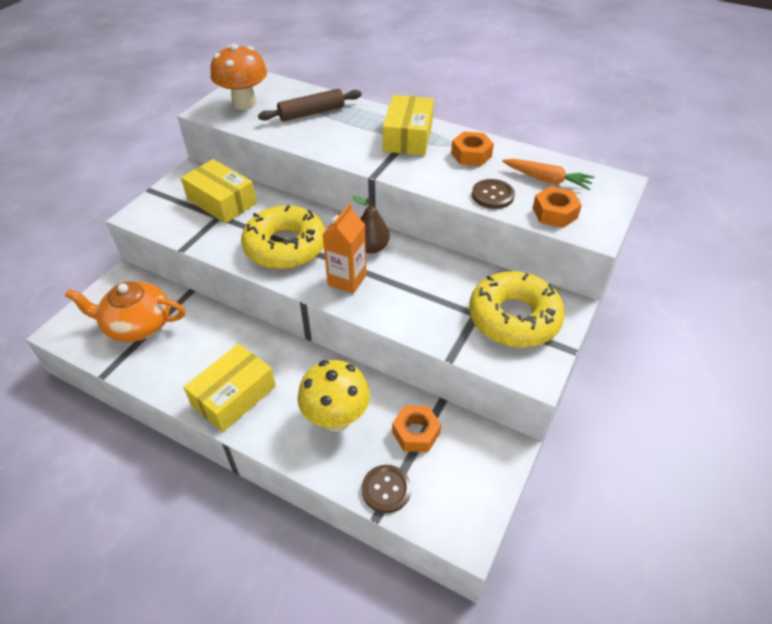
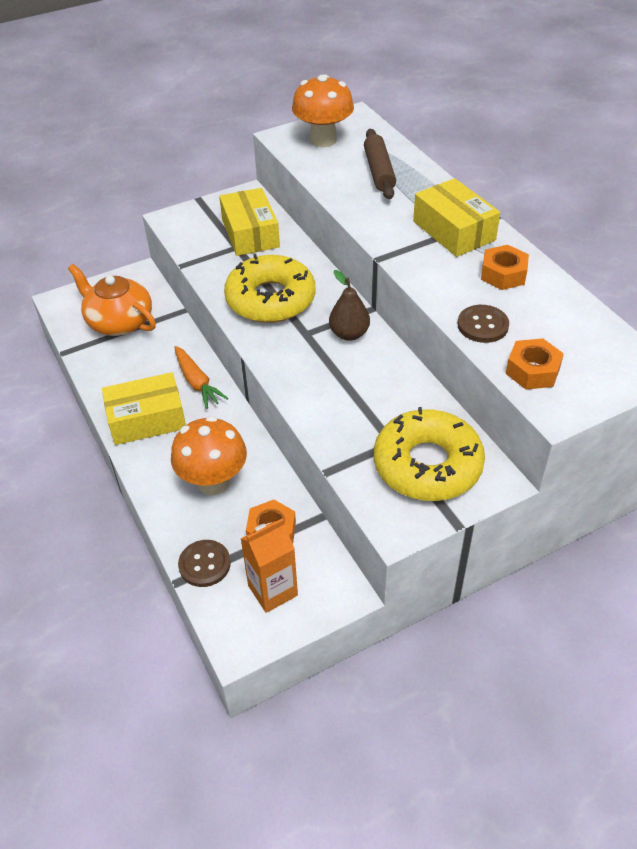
camera: 35 degrees right, 0 degrees up
(311, 113) = (379, 171): brown rolling pin -> brown rolling pin turned 75 degrees clockwise
(336, 418) = (213, 482): yellow mushroom -> orange mushroom
(347, 280) = (298, 355): orange carton -> orange carton (273, 590)
(408, 137) = (454, 230): yellow box -> yellow box turned 75 degrees counterclockwise
(546, 180) = (561, 333): orange carrot -> orange carrot (197, 382)

